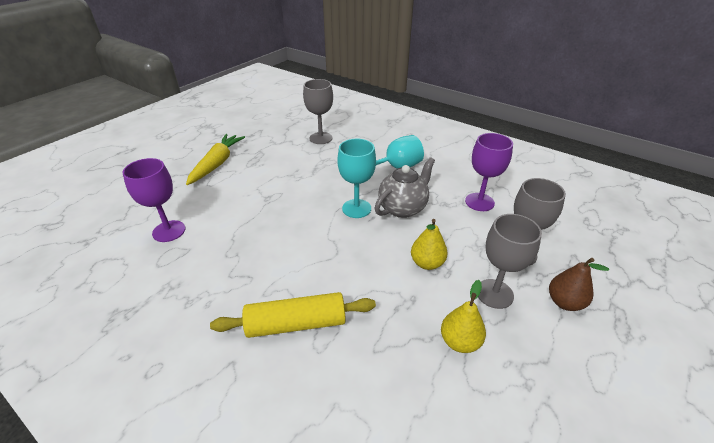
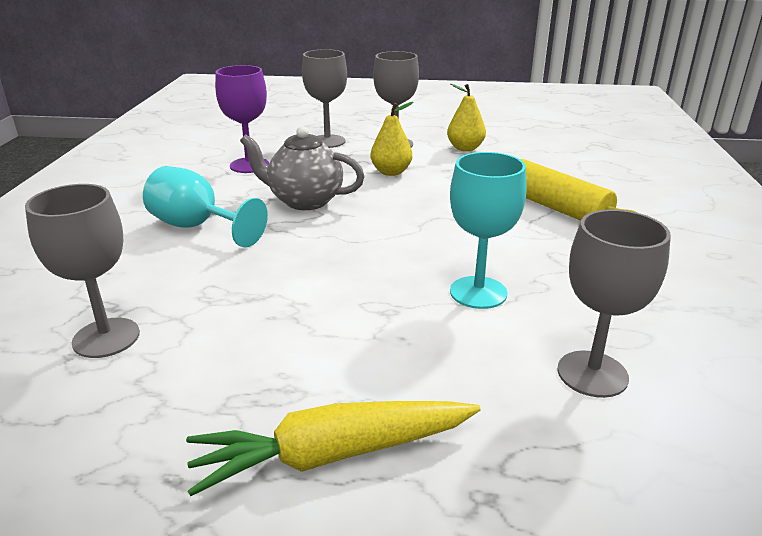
camera: 120 degrees left, 10 degrees down
(169, 231) = (592, 374): purple goblet -> grey goblet
(356, 208) = (337, 228): turquoise goblet -> turquoise goblet (478, 292)
(564, 302) = (372, 125): brown pear -> none

